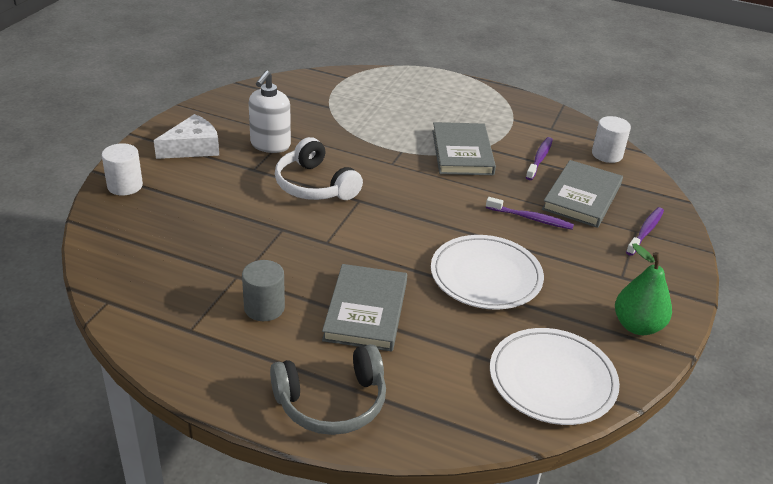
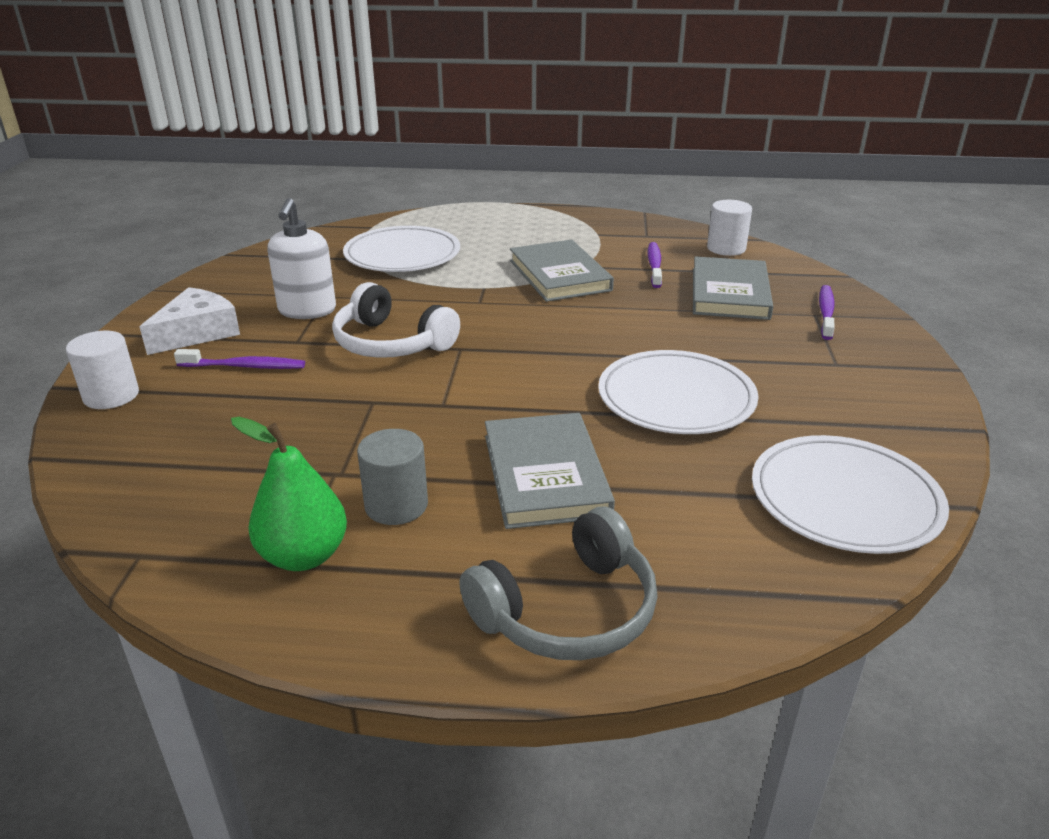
camera: 15 degrees left, 5 degrees down
(357, 109) = (402, 255): none -> white plate
(531, 218) = (687, 326): purple toothbrush -> purple toothbrush (244, 366)
(637, 326) = (896, 412): green pear -> green pear (304, 556)

